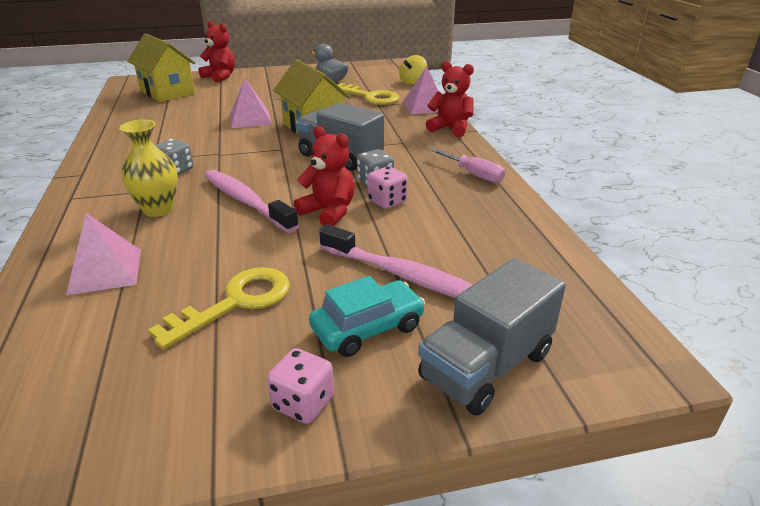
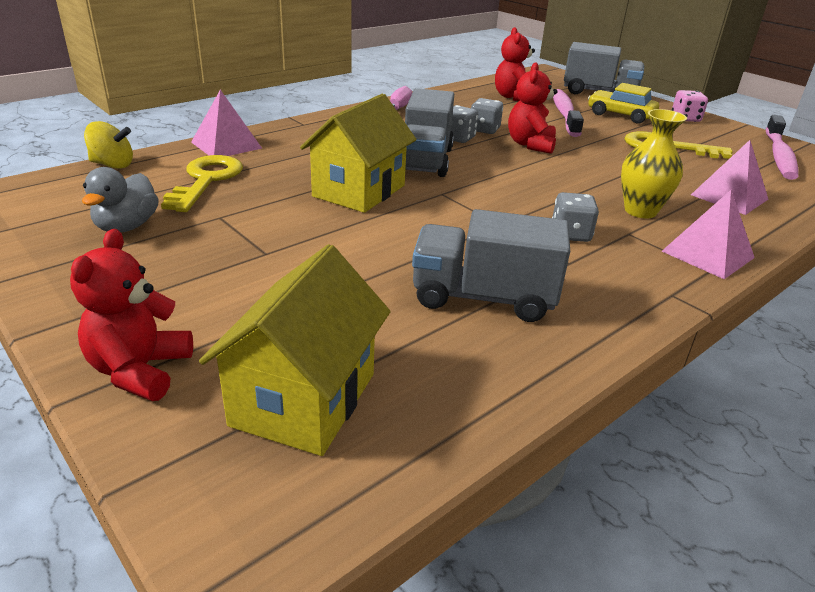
camera: 120 degrees left, 0 degrees up
(165, 130) = (483, 297): none -> grey truck
(246, 201) = (565, 178): pink toothbrush -> pink toothbrush (779, 156)
(250, 119) = (371, 241): pink pyramid -> pink pyramid (707, 254)
(367, 328) = (620, 115): turquoise car -> yellow car
(387, 201) = (484, 130): pink dice -> grey dice
(450, 129) = (295, 126): red teddy bear -> red teddy bear (513, 97)

